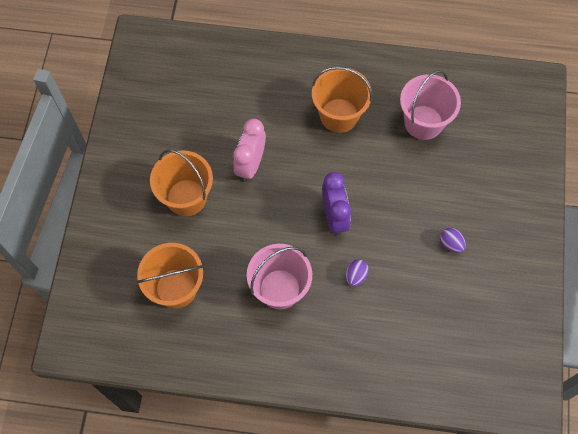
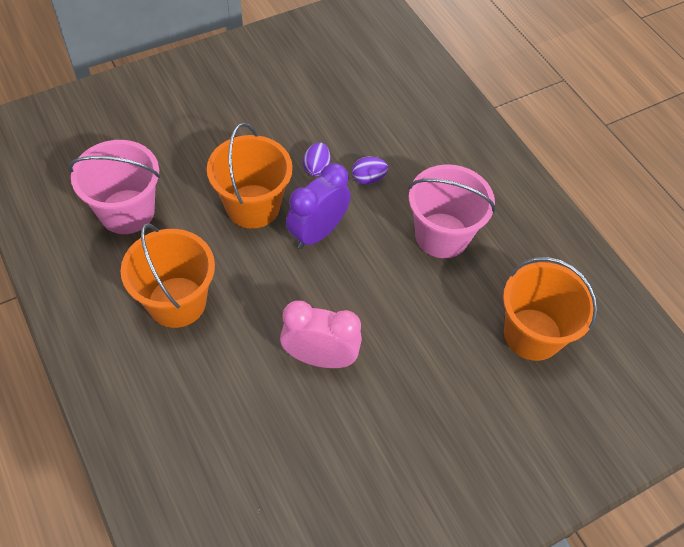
camera: 130 degrees left, 10 degrees down
(186, 197) = (421, 401): orange bucket -> orange bucket (253, 206)
(250, 164) = (320, 358): pink clock -> pink clock turned 150 degrees counterclockwise
(451, 244) = (265, 120): purple egg -> purple egg (316, 168)

